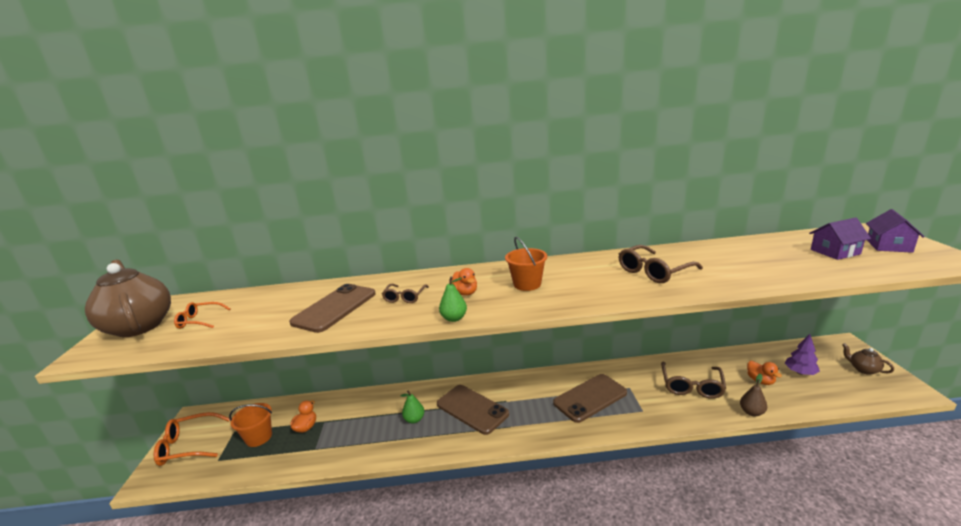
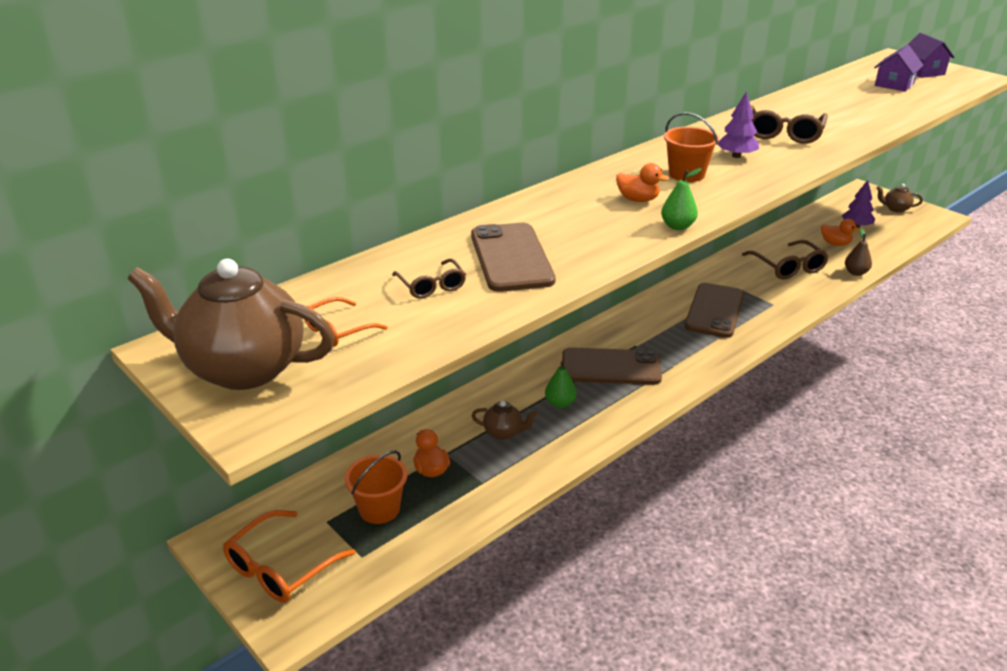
camera: 40 degrees left, 10 degrees up
(364, 423) = (503, 433): none -> brown teapot
(405, 297) = (576, 222): brown glasses -> brown glasses (431, 286)
(586, 280) = (736, 156): none -> purple tree

